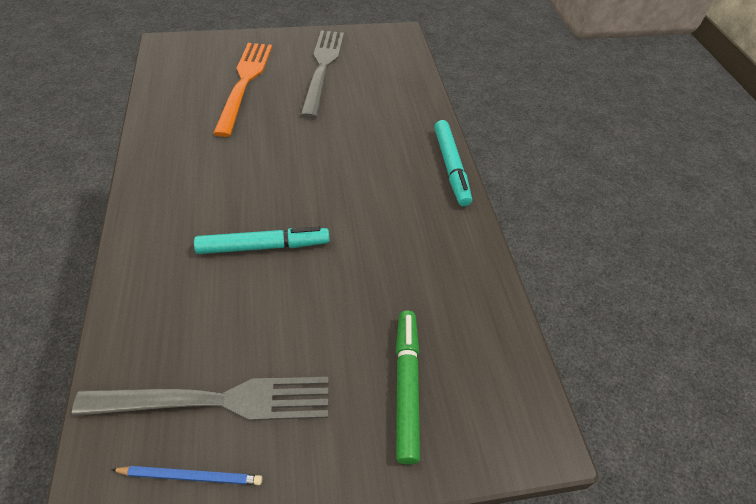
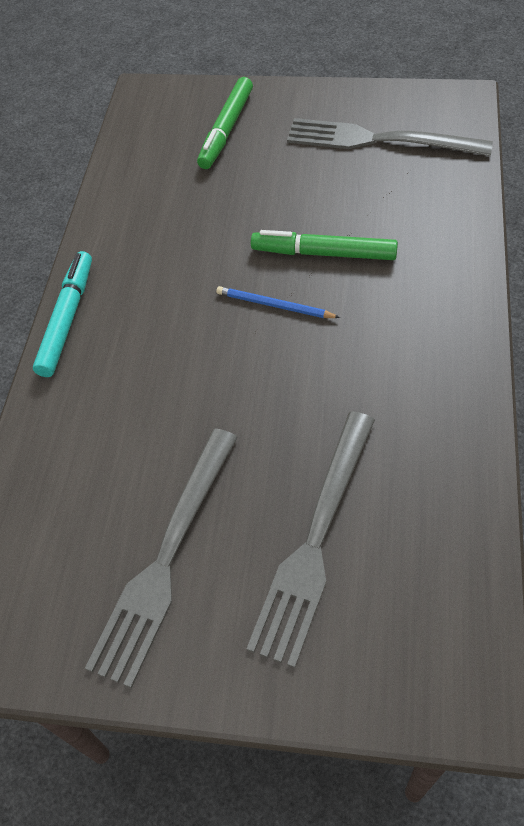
camera: 155 degrees left, 5 degrees up
(191, 476) = (398, 104): blue pencil -> blue pencil (274, 305)
(244, 83) = (315, 540): orange fork -> grey fork
(263, 246) = (324, 253): turquoise marker -> green marker

